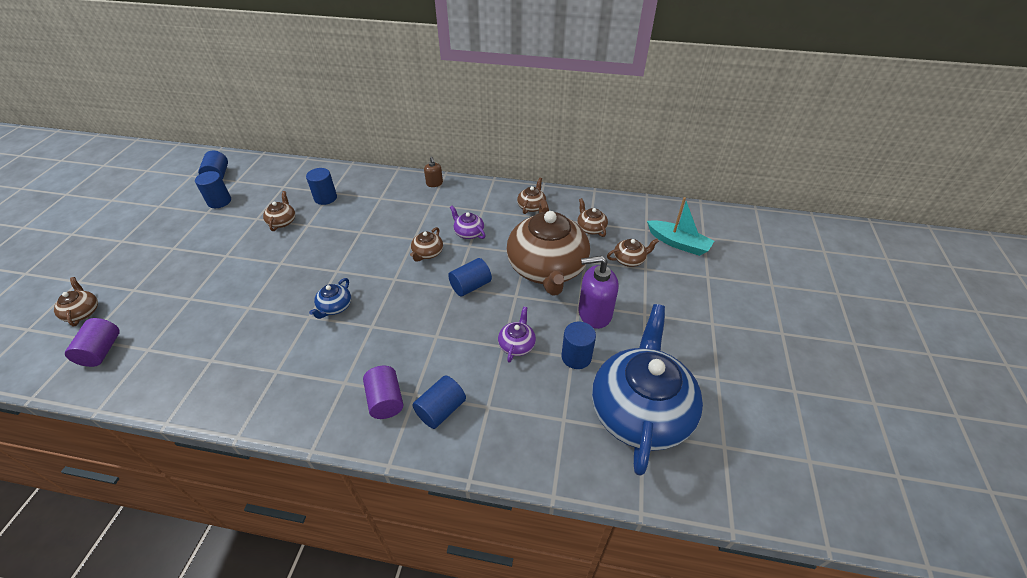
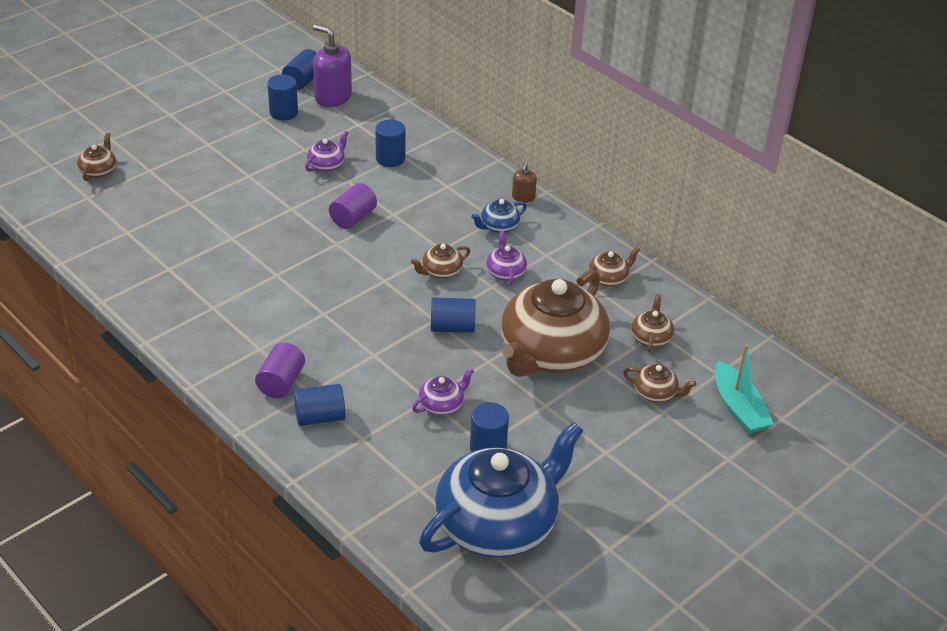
camera: 35 degrees right, 5 degrees down
(101, 351) = (92, 214): purple cylinder -> purple cylinder (353, 218)
(282, 221) = (327, 165): brown teapot -> purple teapot
(335, 307) = (306, 278): blue teapot -> blue teapot (499, 226)
(594, 313) = (551, 422): purple soap dispenser -> purple soap dispenser (333, 97)

